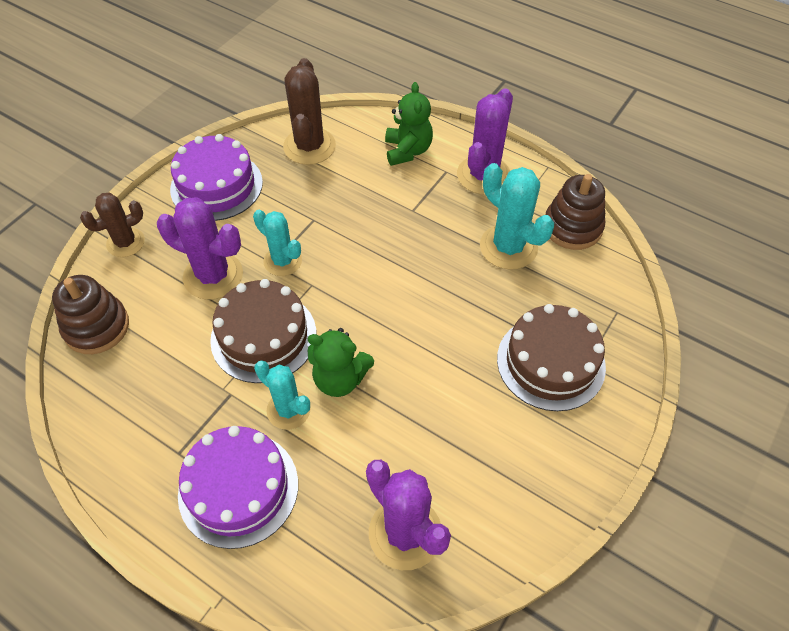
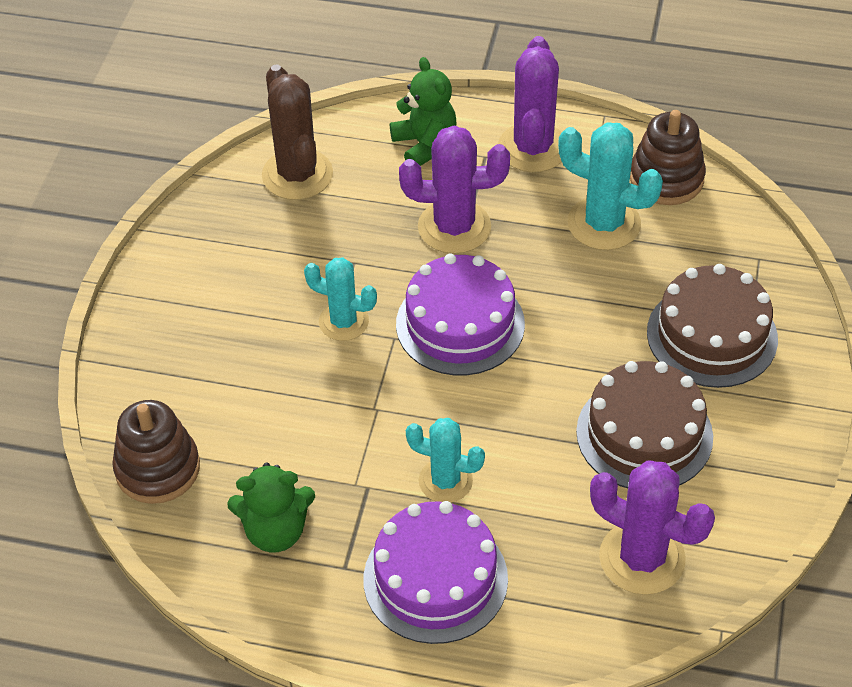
camera: 20 degrees left, 5 degrees down
(125, 242) = (130, 361): brown cactus -> none
(213, 276) = (267, 365): purple cactus -> purple cactus (454, 227)
(216, 186) = (206, 258): purple cake -> purple cake (460, 324)
(263, 336) = (370, 413): brown cake -> brown cake (644, 434)
(340, 379) = (486, 429): green teddy bear -> green teddy bear (275, 531)

